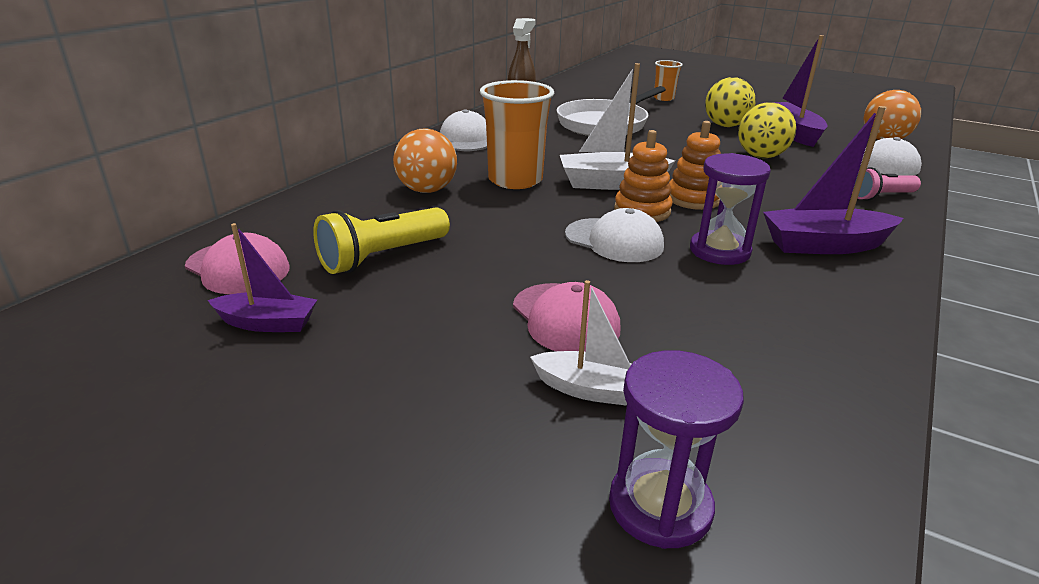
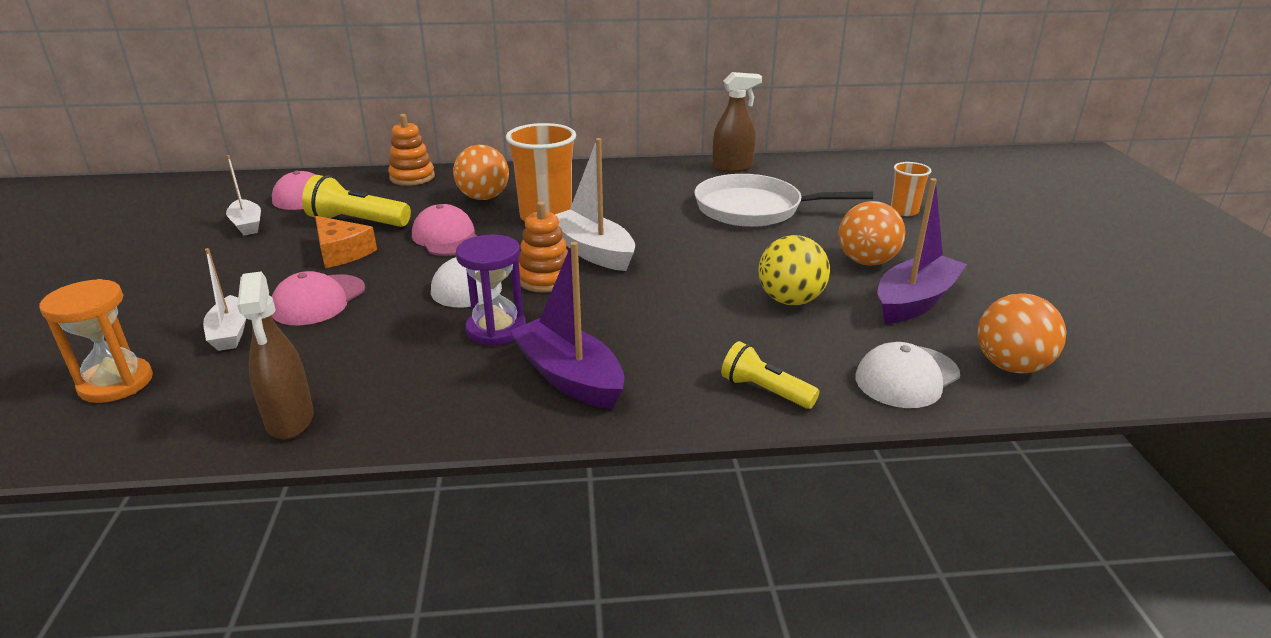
camera: 55 degrees right, 0 degrees up
(268, 323) = (247, 225): purple boat -> white boat
(454, 281) = (342, 252): none -> orange cheese
(466, 139) = (612, 175): white cap -> none
(496, 225) = (446, 237): none -> pink cap
(660, 506) = (116, 383): purple hourglass -> orange hourglass
(693, 199) = (606, 293): orange stacking toy -> orange stacking toy (412, 177)
(725, 126) = (866, 261): yellow ball -> orange ball
(830, 385) = (290, 420): none -> brown spray bottle
(880, 196) = (765, 391): pink flashlight -> yellow flashlight

